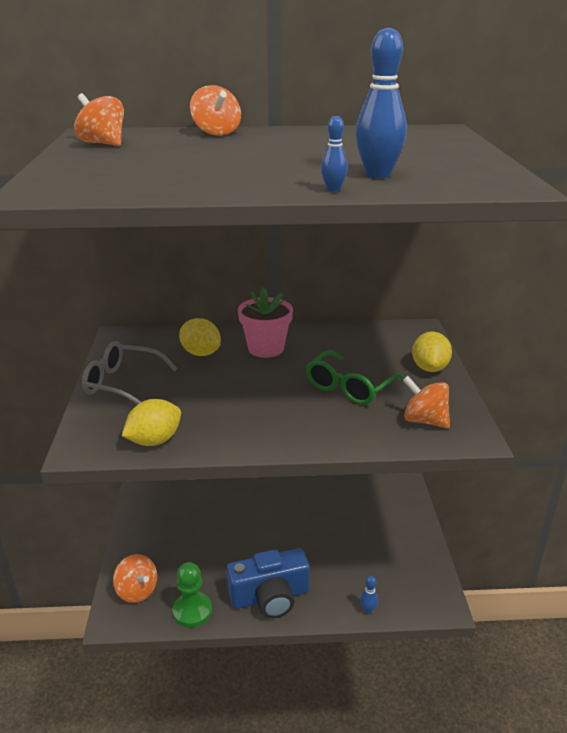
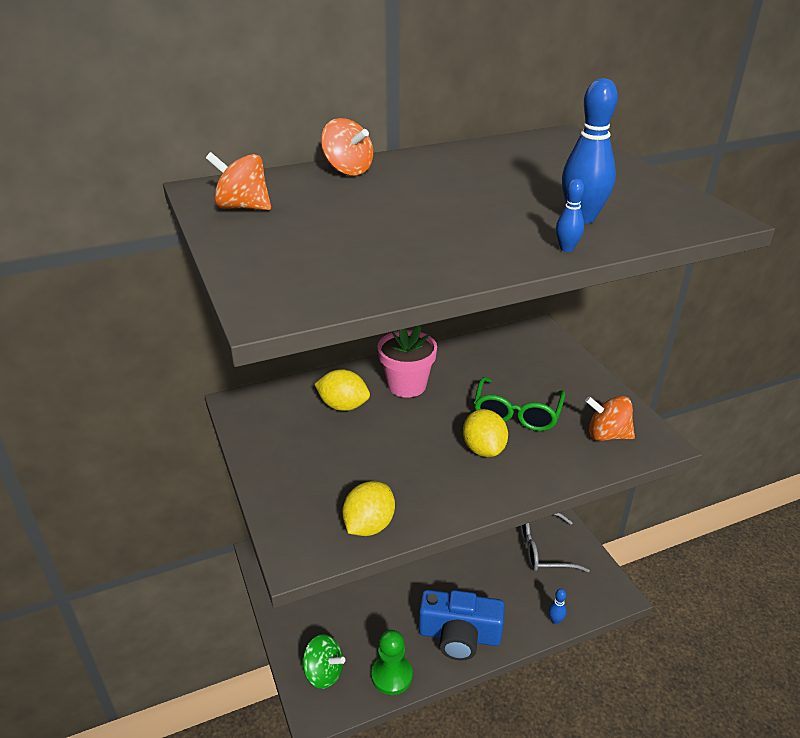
camera: 20 degrees left, 5 degrees up
(122, 383) = (284, 463): grey glasses -> grey glasses (543, 549)
(137, 591) = (323, 673): orange spinning top -> green spinning top
(270, 596) = (459, 635): blue camera -> blue camera turned 45 degrees clockwise
(429, 368) = (575, 374): yellow lemon -> yellow lemon (483, 449)

